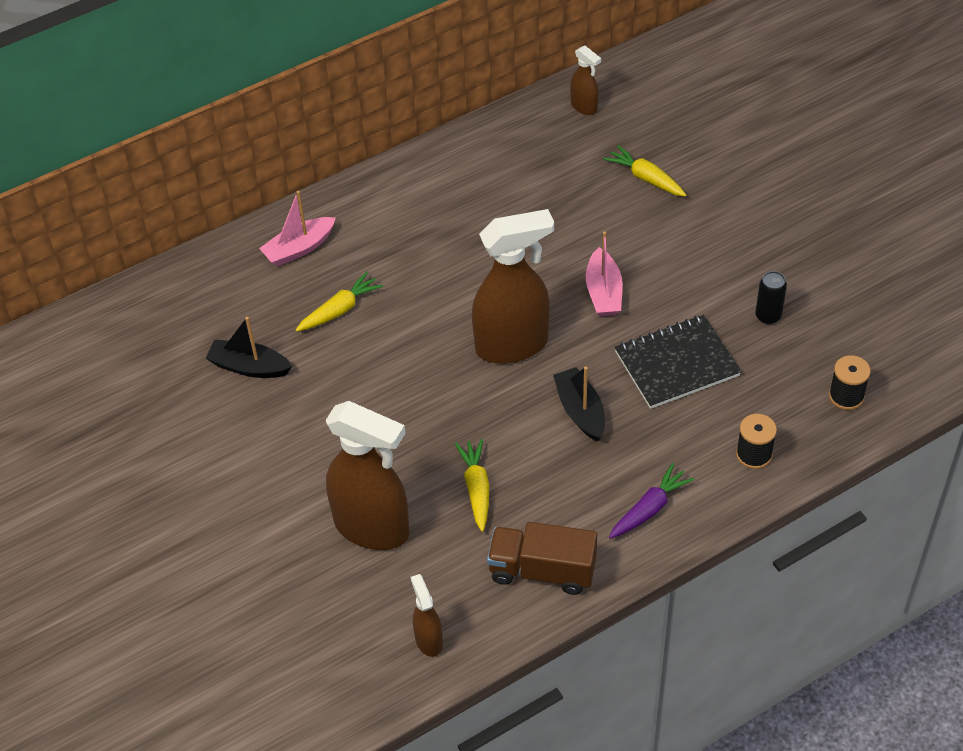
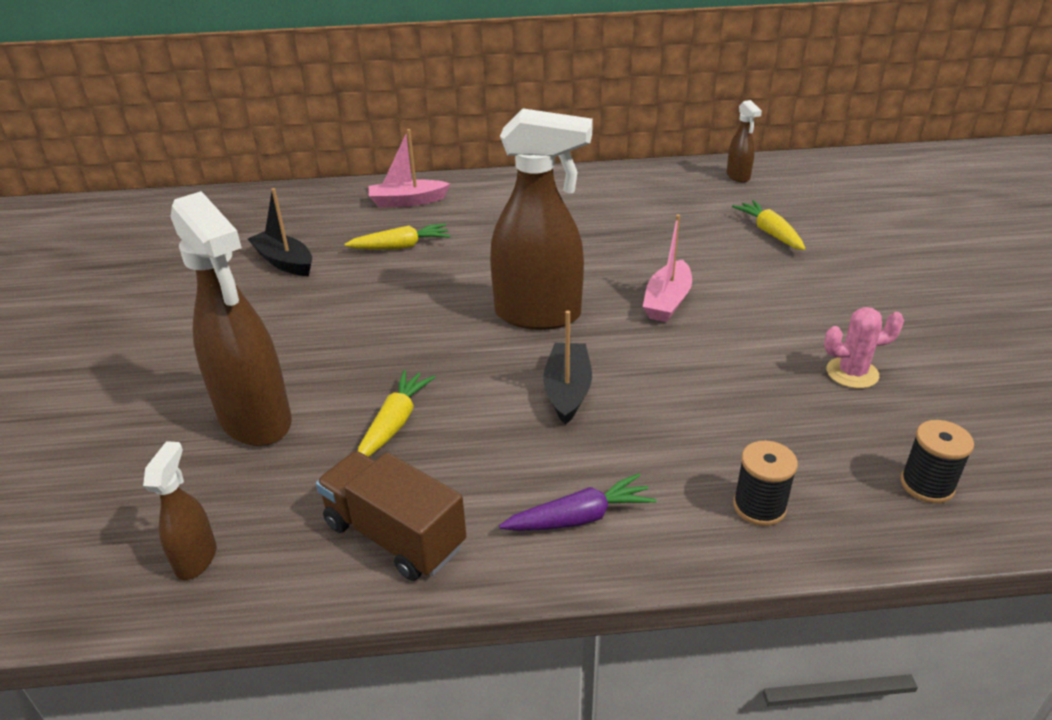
camera: 25 degrees right, 15 degrees down
(677, 364) = (711, 383): black notebook -> none
(768, 316) = (852, 373): black can -> pink cactus

